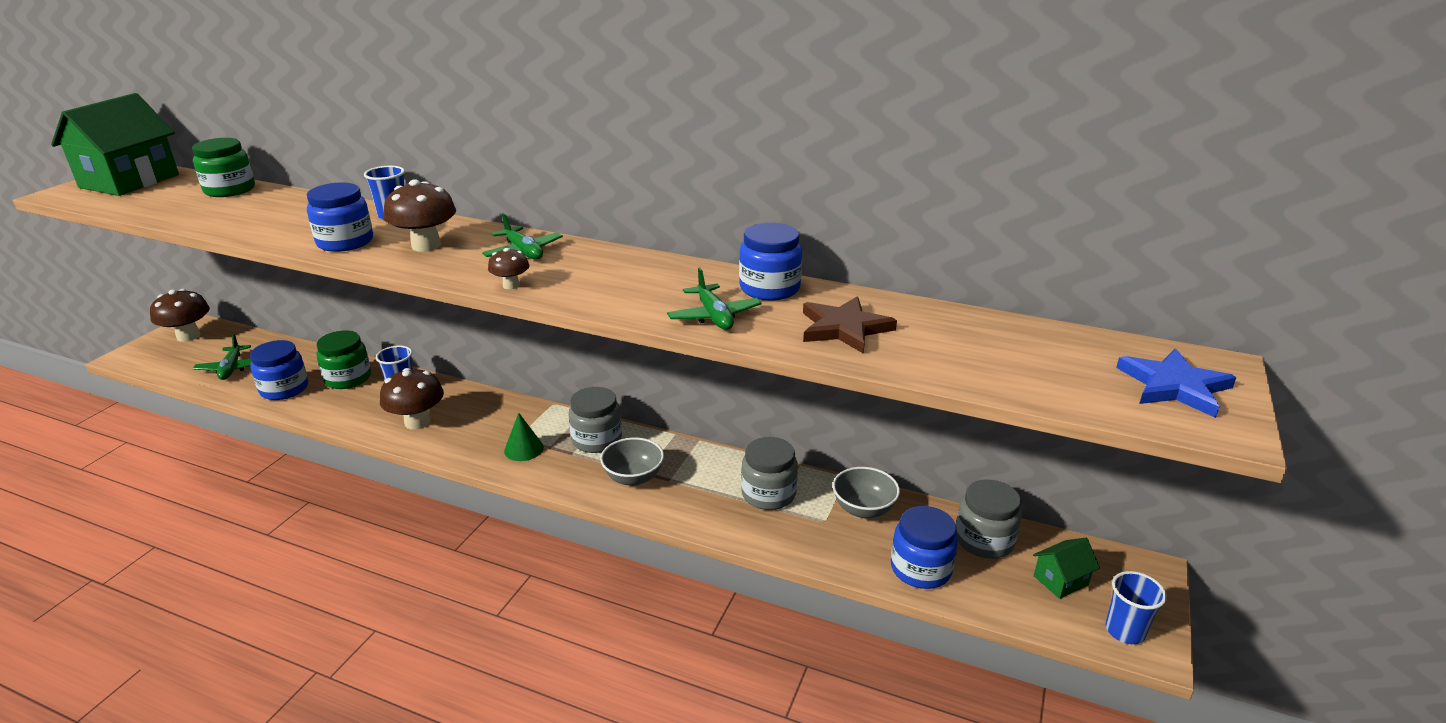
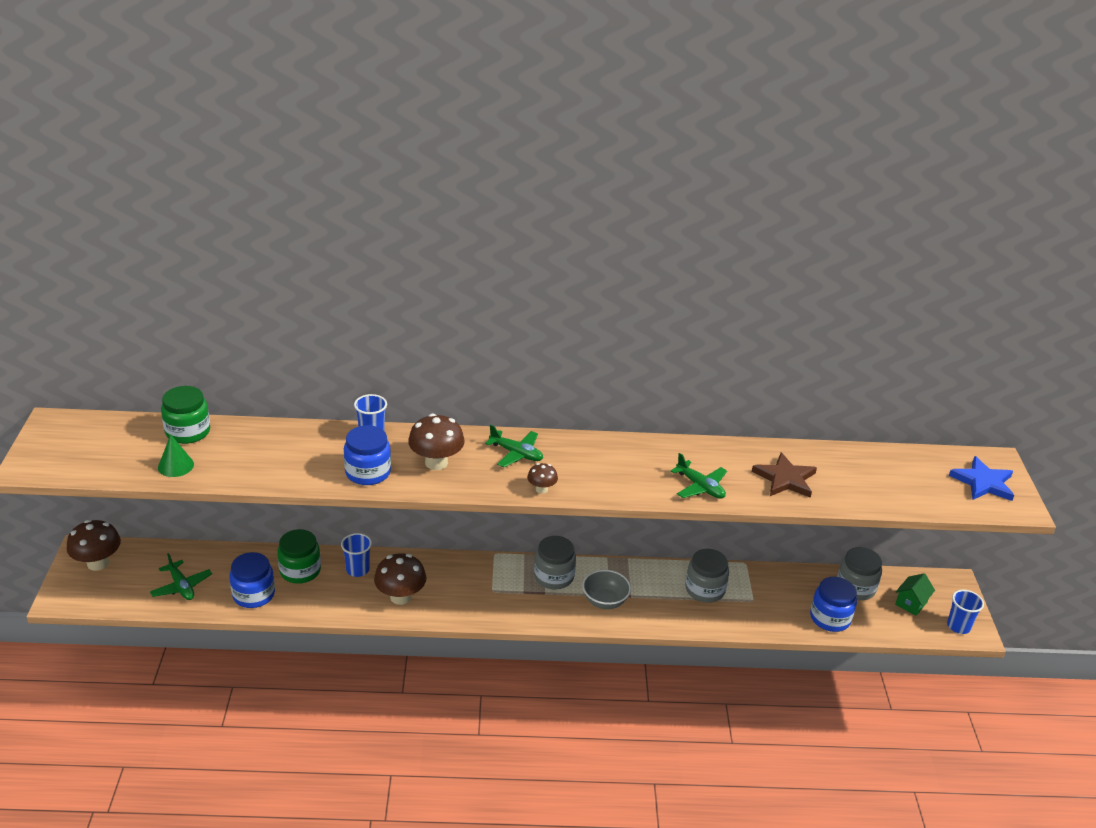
camera: 25 degrees left, 5 degrees up
(129, 181) = (73, 439): green house -> none
(524, 449) = (506, 599): green cone -> green cone (176, 466)
(769, 288) = (714, 453): blue jar -> none
(863, 509) = (772, 585): grey bowl -> none

